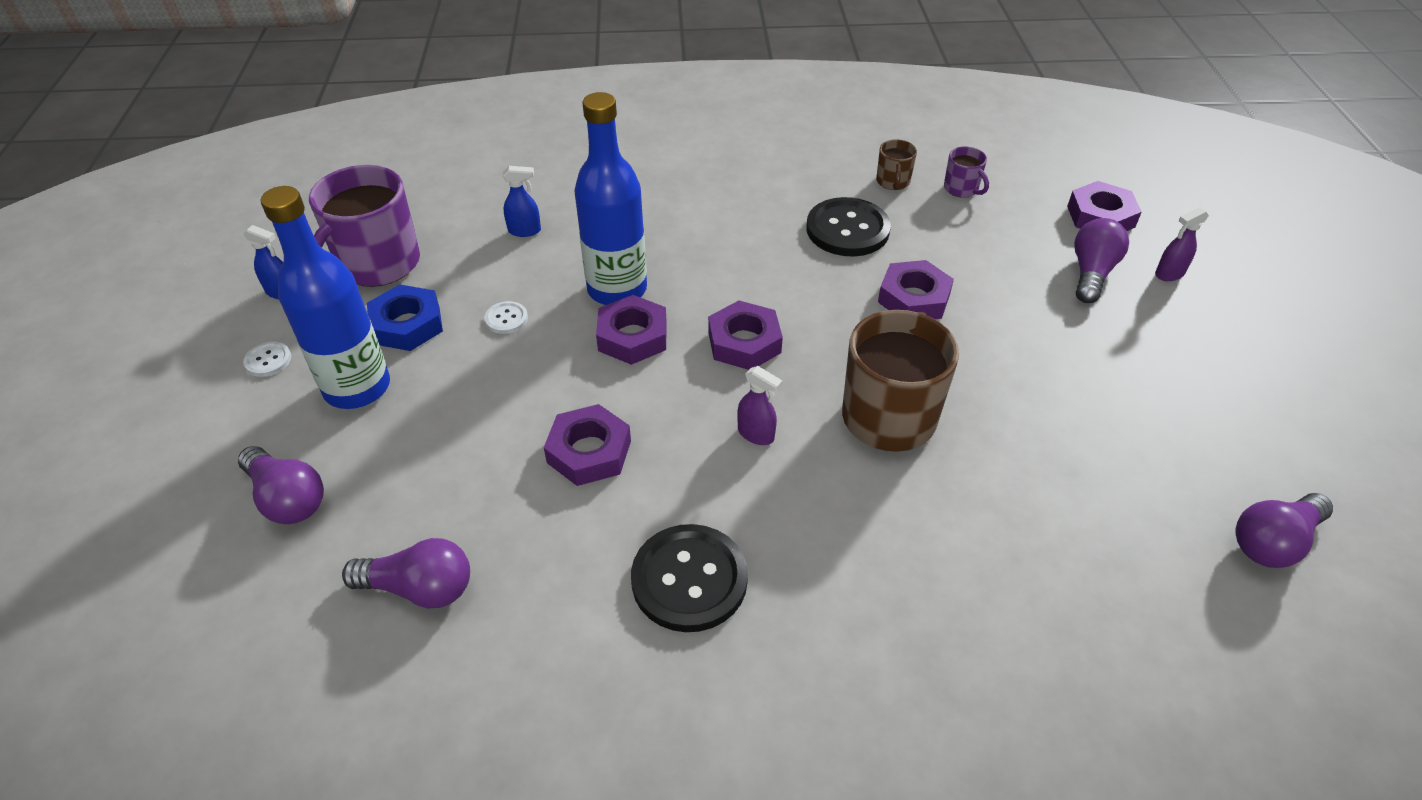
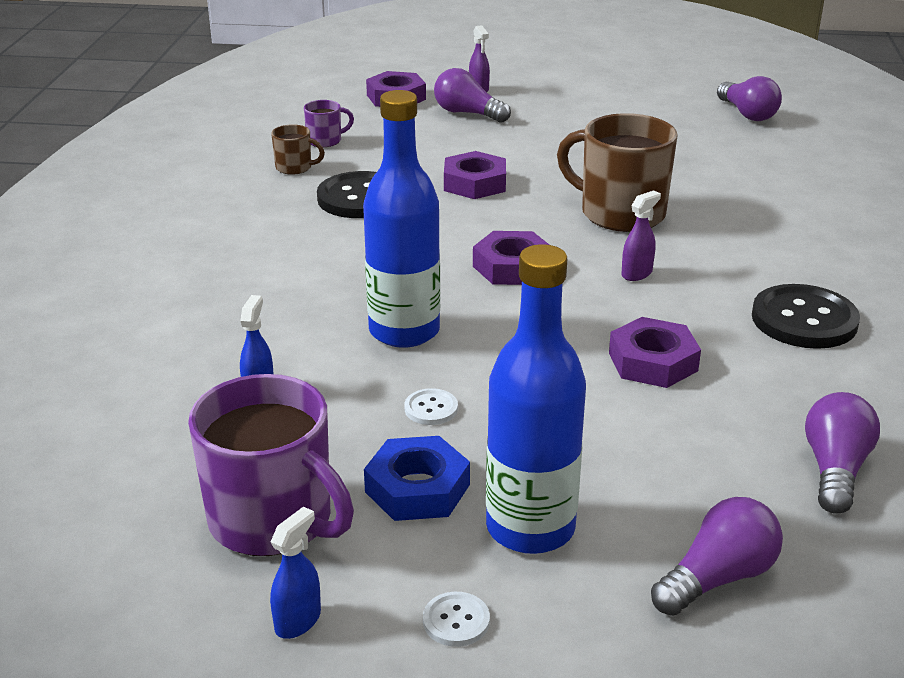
camera: 80 degrees left, 15 degrees down
(632, 336) = (487, 327): purple nut -> none

